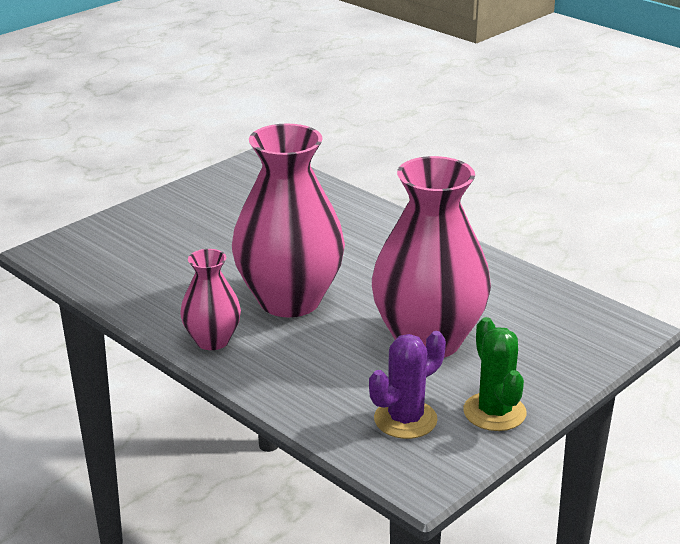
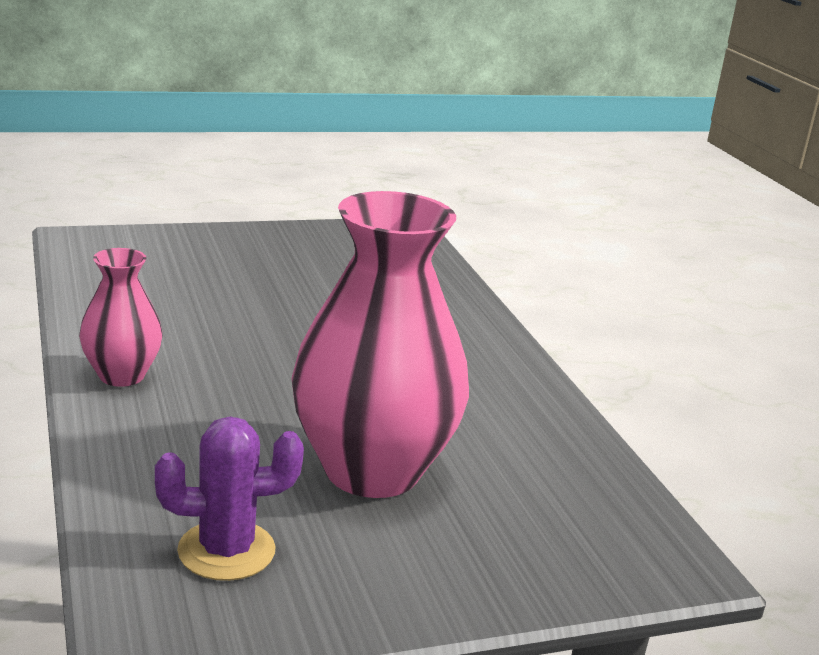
camera: 25 degrees right, 5 degrees down
(289, 300) = (261, 367): pink vase -> none
(494, 412) = (354, 592): green cactus -> none

